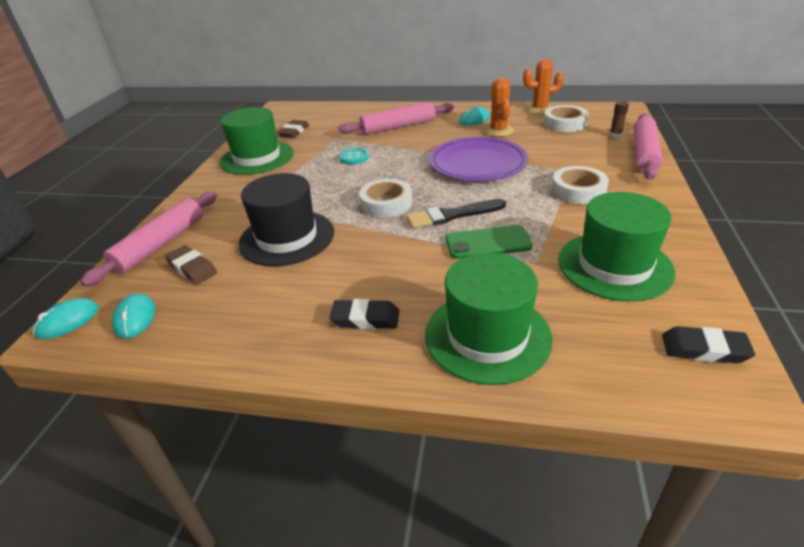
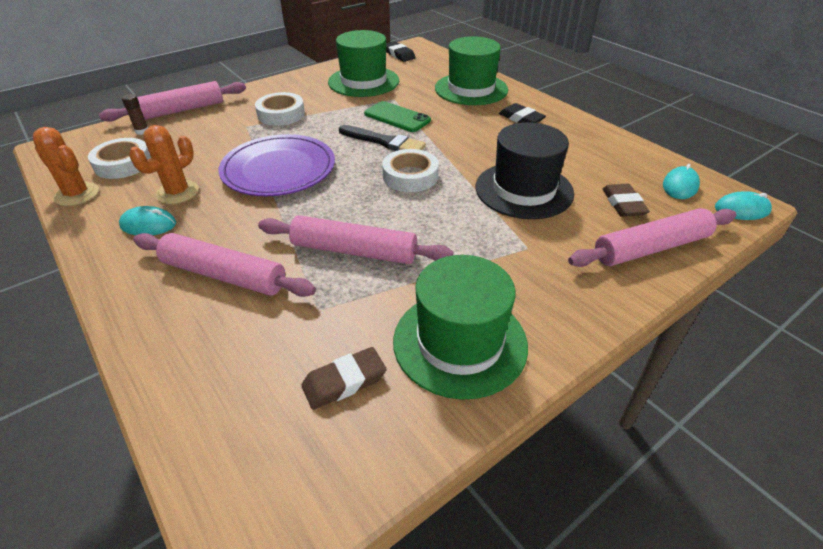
camera: 140 degrees left, 5 degrees up
(354, 158) = (354, 251): turquoise button -> pink rolling pin

